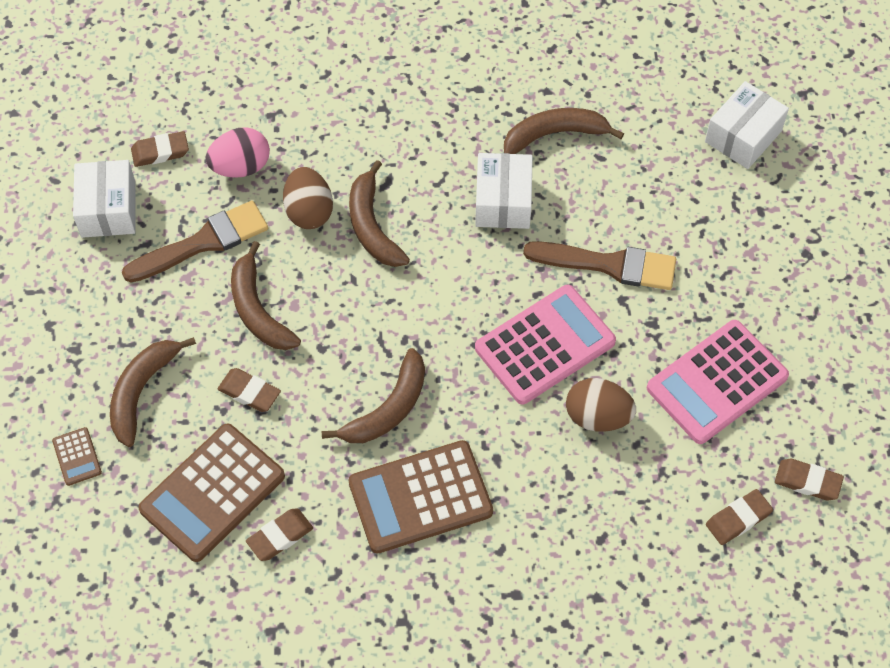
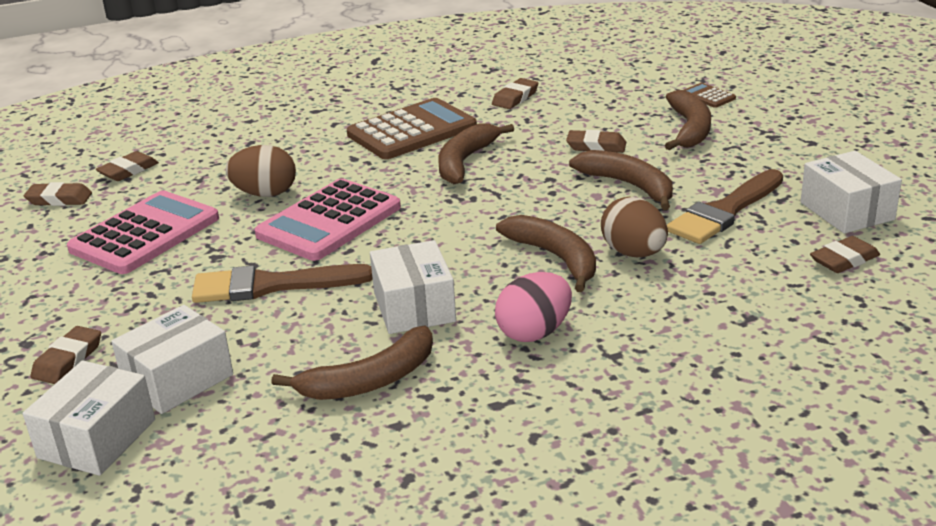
camera: 165 degrees right, 30 degrees down
(212, 493) = (584, 103): brown calculator -> none
(241, 167) = (741, 268): pink egg -> pink egg (534, 332)
(688, 176) = (178, 379): none -> white box
(771, 223) = (68, 360): none -> brown eraser

